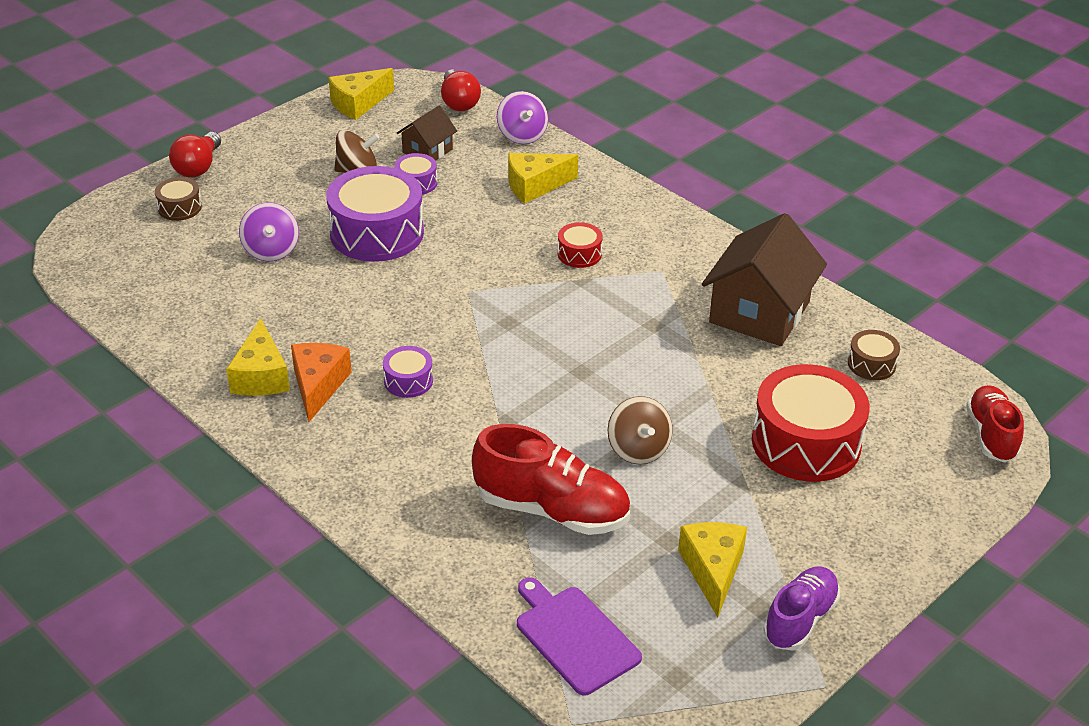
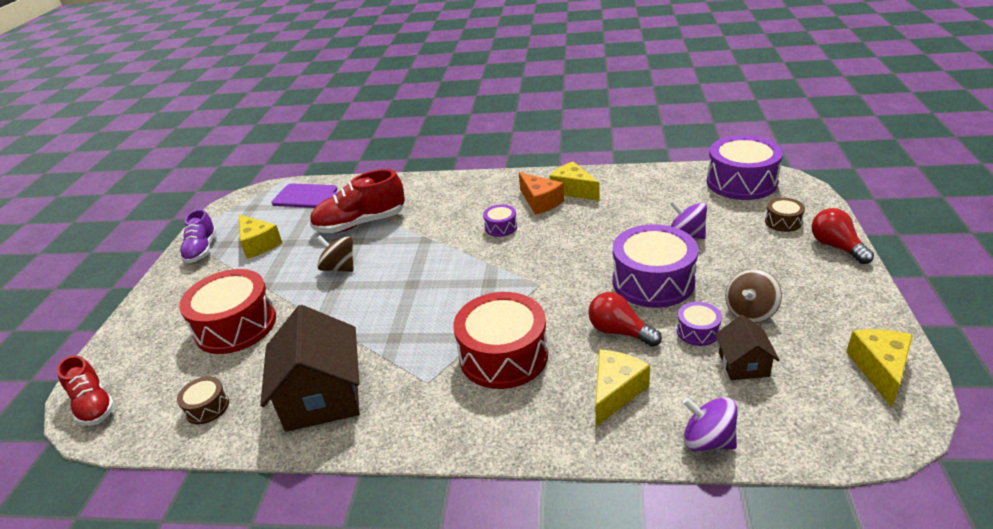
camera: 145 degrees right, 5 degrees down
(110, 264) = (741, 182): none -> purple drum
(459, 102) = (822, 438): red light bulb -> red light bulb (619, 332)
(579, 254) = (503, 355): red drum -> red drum, size x2.14

